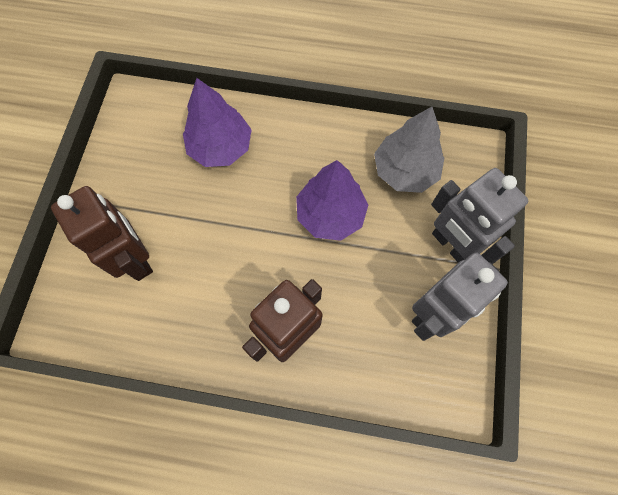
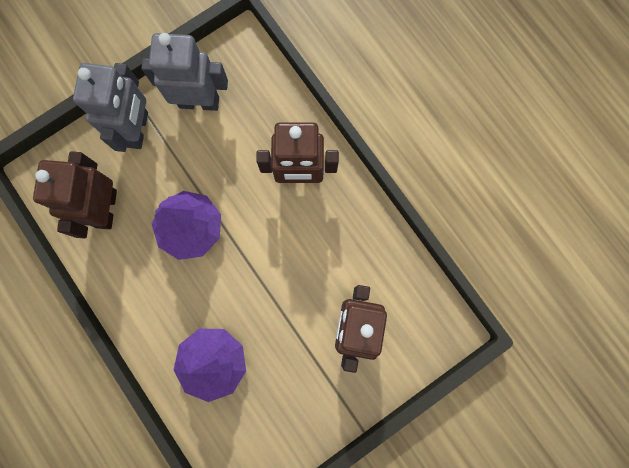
camera: 135 degrees left, 10 degrees up
(405, 170) = (106, 208): grey tree -> brown robot

